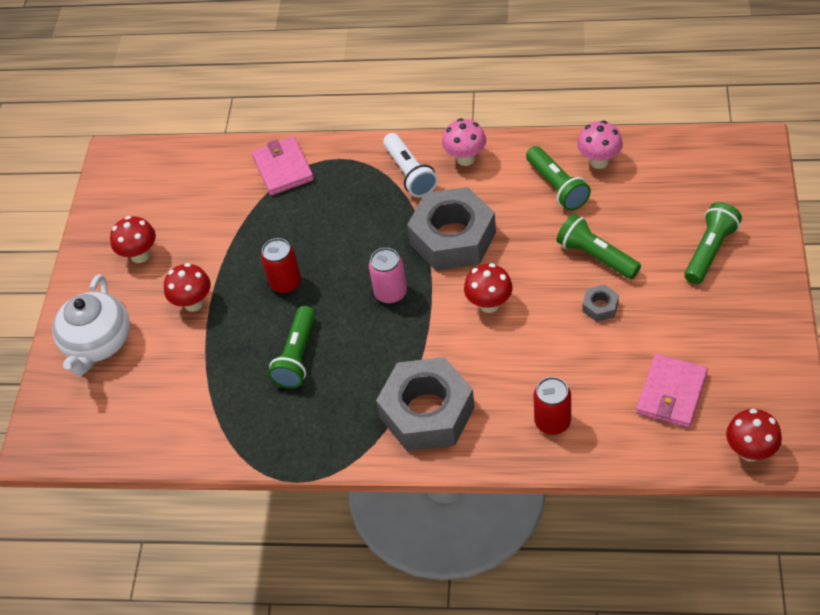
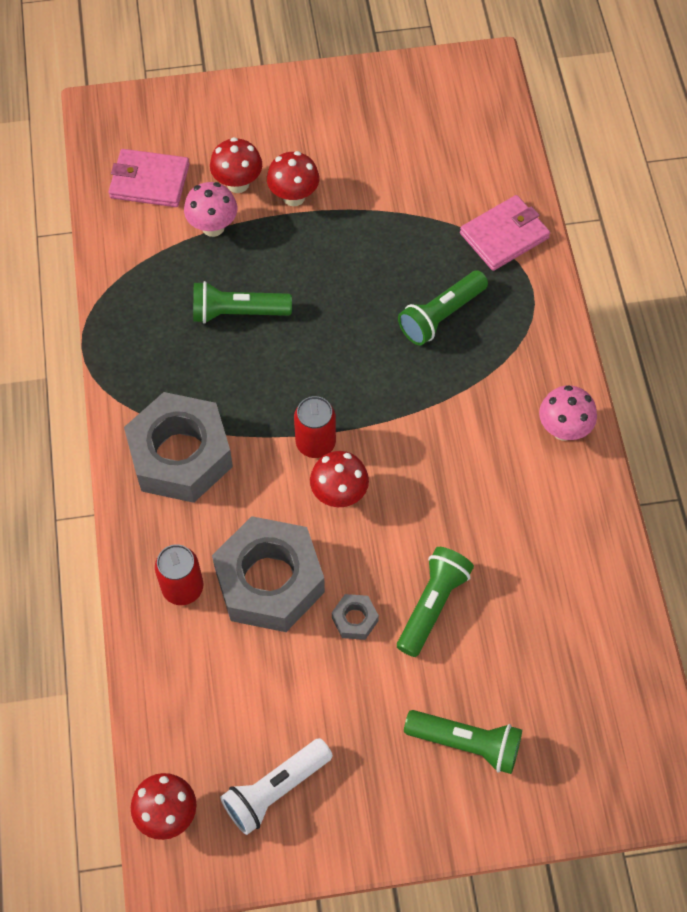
camera: 70 degrees right, 10 degrees up
(98, 343) = (228, 126): white teapot -> none
(140, 255) = (350, 130): red mushroom -> red mushroom (238, 184)
(285, 283) = (335, 278): red can -> red can (315, 443)
(391, 293) = (338, 387): pink can -> none
(410, 173) = (525, 372): white flashlight -> white flashlight (275, 790)
(453, 238) = (432, 437): grey nut -> grey nut (269, 581)
(557, 187) = (538, 544): green flashlight -> green flashlight (441, 316)
(599, 161) = (593, 589): pink mushroom -> pink mushroom (213, 227)
(671, 393) = (238, 716): pink wallet -> pink wallet (149, 181)

